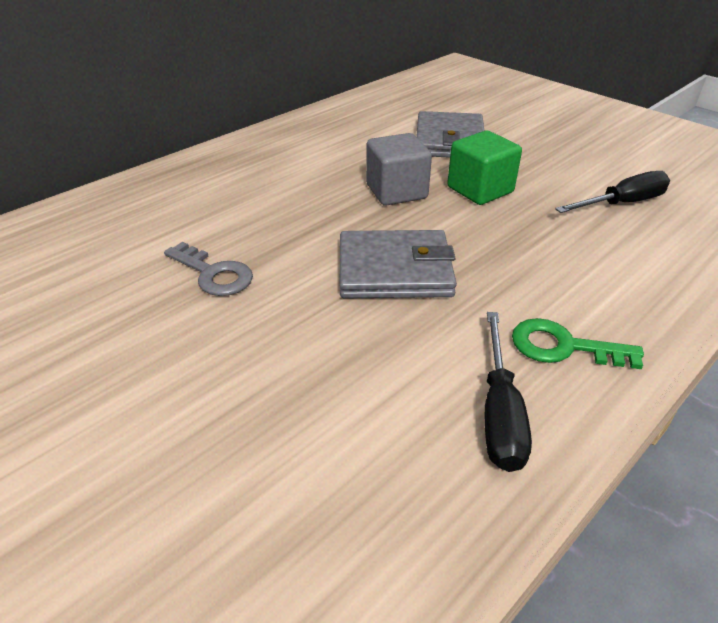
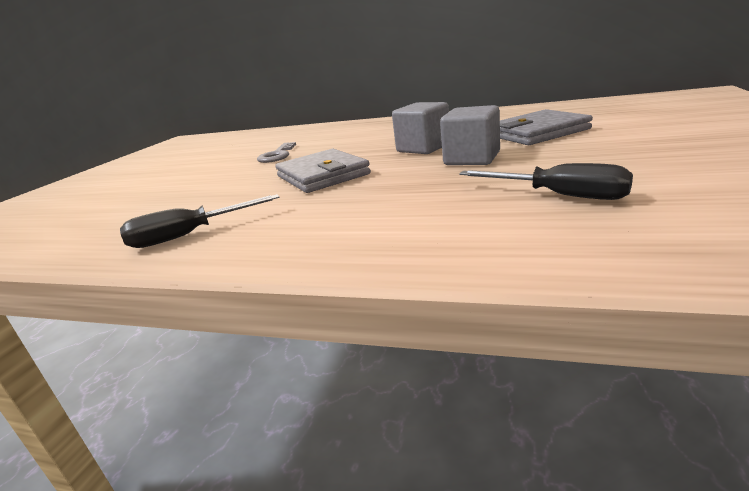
camera: 65 degrees right, 15 degrees down
(480, 190) = (472, 159): green cube -> grey cube
(563, 347) = (275, 233): green key -> none

